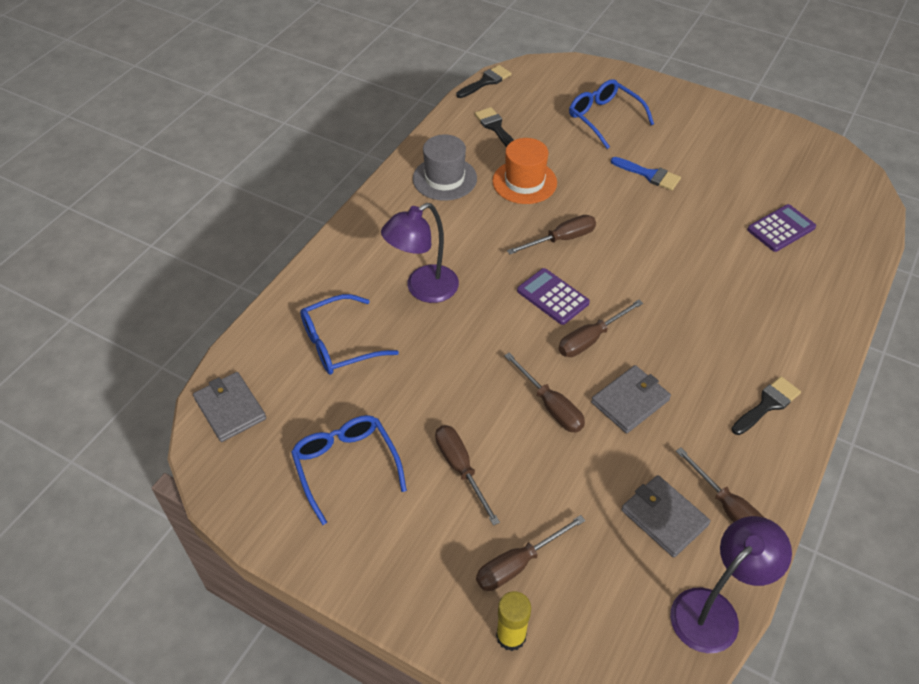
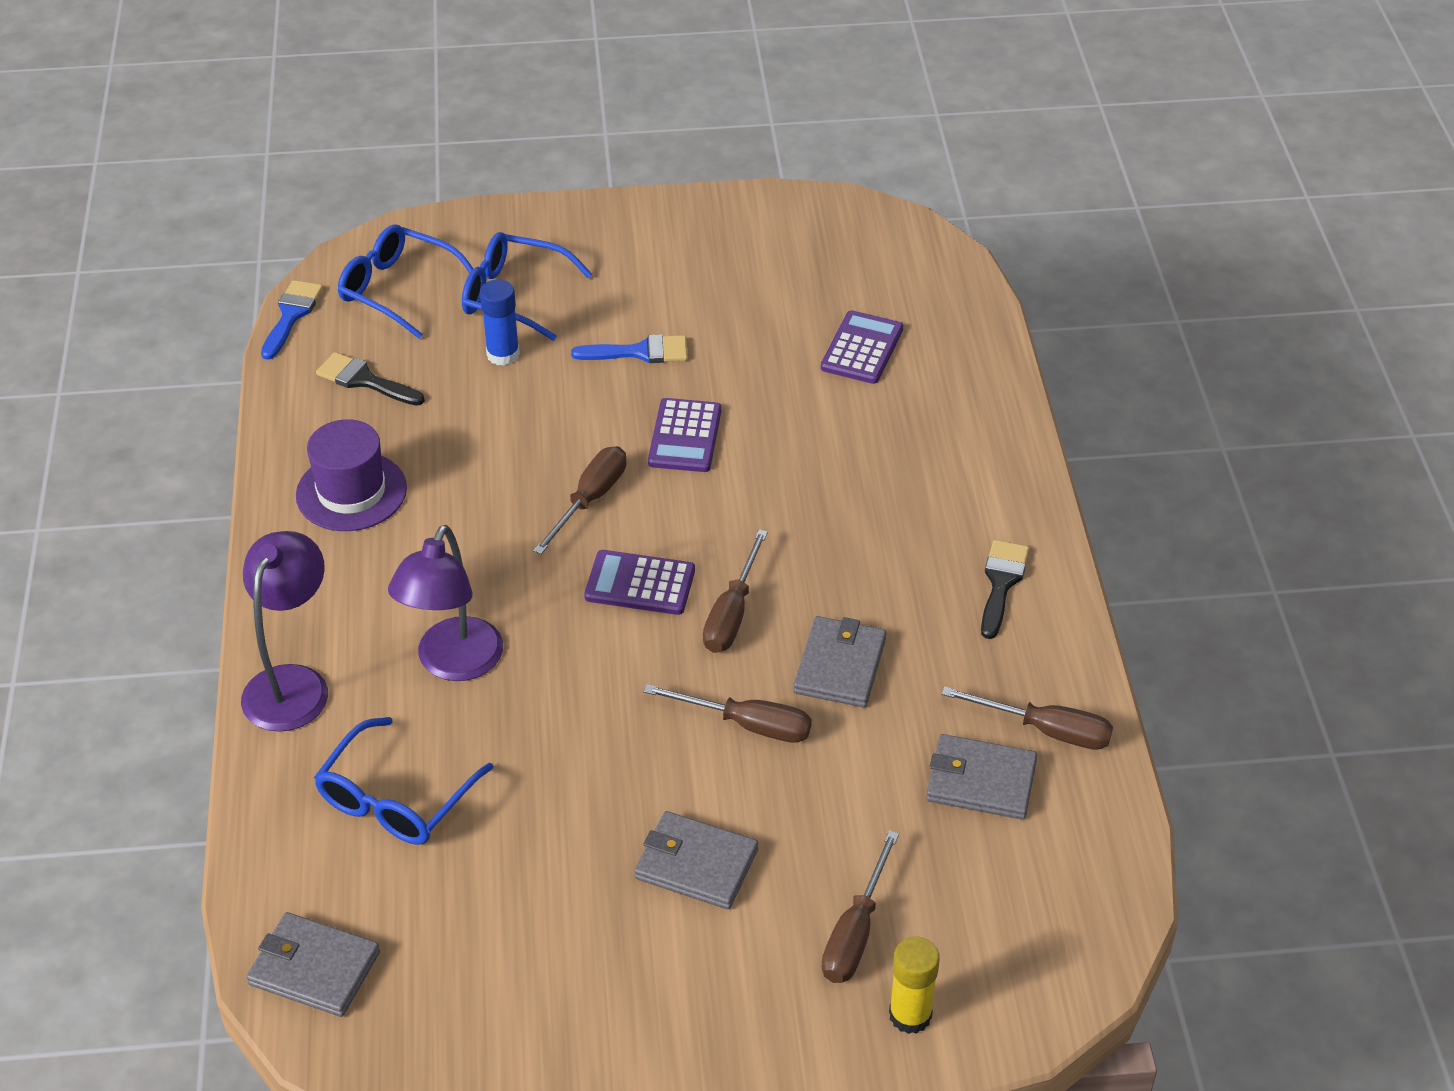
camera: 35 degrees left, 5 degrees down
(346, 466) = (544, 946): blue glasses -> blue glasses (398, 289)
(444, 178) = (351, 492): grey hat -> purple hat
(460, 468) = (696, 864): brown screwdriver -> grey wallet
(486, 81) = (291, 315): black brush -> blue brush
(524, 182) = (473, 442): orange hat -> none
(575, 145) = (503, 354): none -> blue glue stick
(639, 230) = (685, 436): none -> purple calculator
(714, 610) = (1108, 850): purple lamp -> purple lamp (292, 683)

